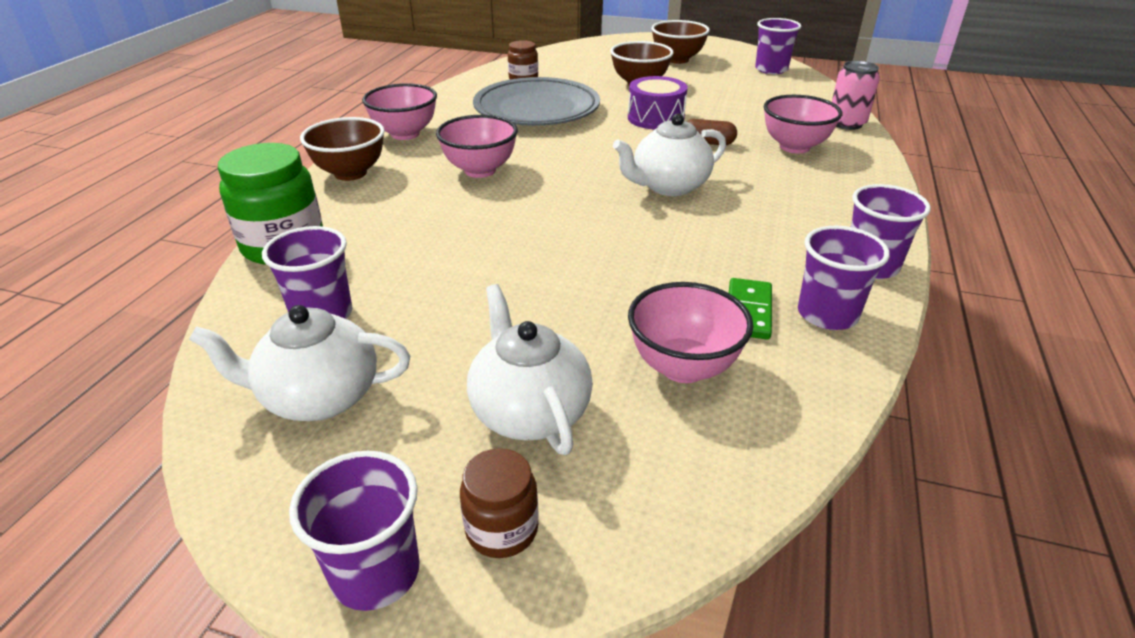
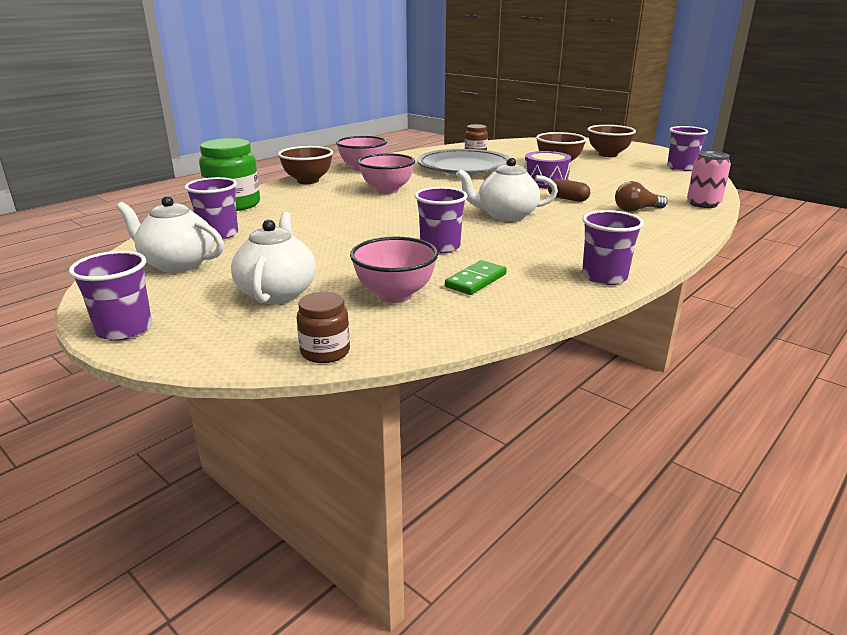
camera: 25 degrees right, 10 degrees down
(502, 529) = (203, 331): brown jar -> brown jar (325, 352)
(794, 147) = (636, 210): pink bowl -> brown light bulb
(827, 314) = (532, 293): purple cup -> purple cup (440, 247)

